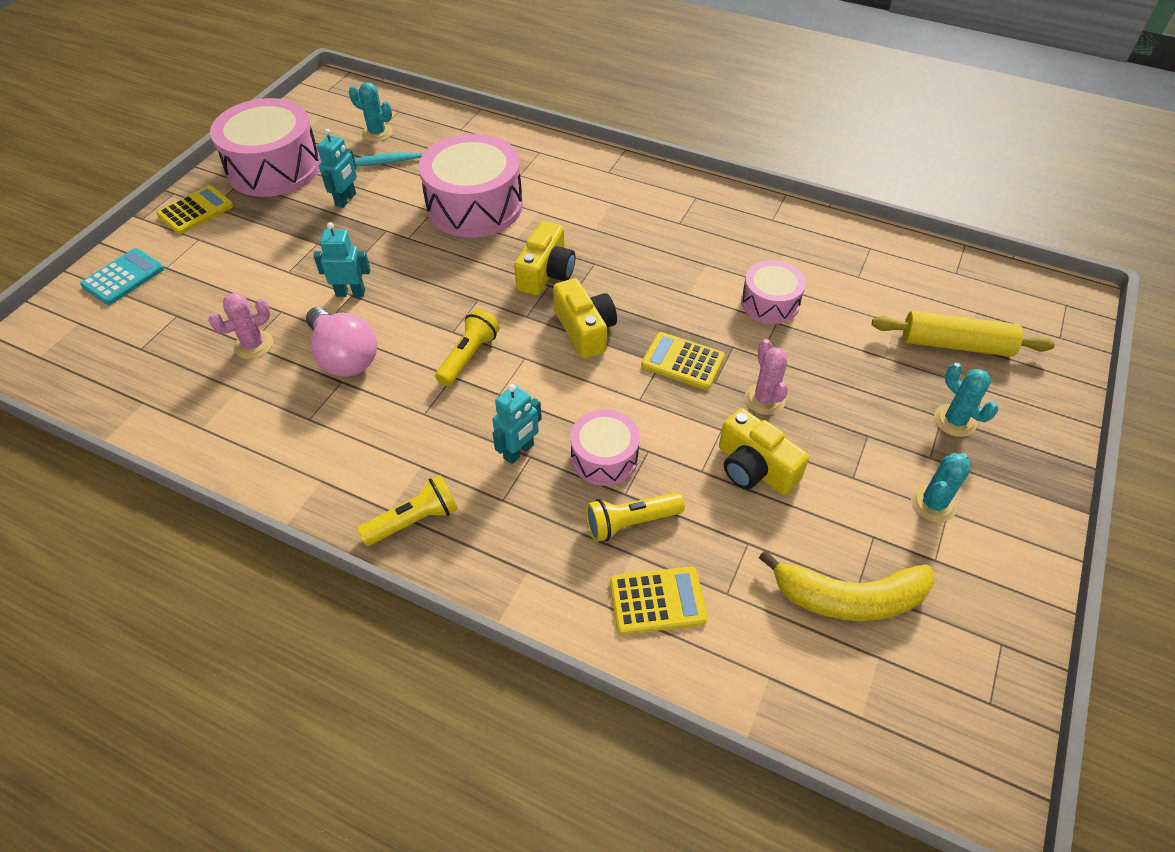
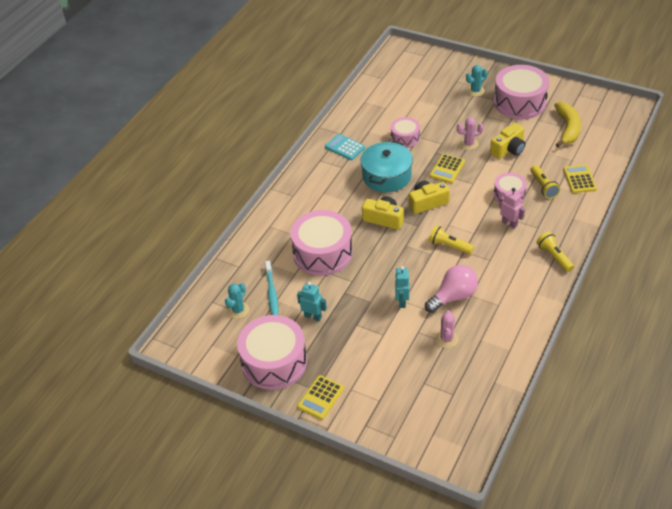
camera: 85 degrees left, 5 degrees down
(123, 277) = (389, 421): turquoise calculator -> turquoise calculator (345, 147)
(196, 211) = (320, 397): yellow calculator -> yellow calculator turned 105 degrees counterclockwise
(253, 345) = (446, 339): pink cactus -> pink cactus turned 45 degrees clockwise
(519, 452) = (509, 223): turquoise robot -> pink robot
(658, 277) = (386, 176): none -> turquoise pot
(933, 504) = (519, 102): turquoise cactus -> pink drum
(955, 344) = (430, 84): yellow rolling pin -> none

